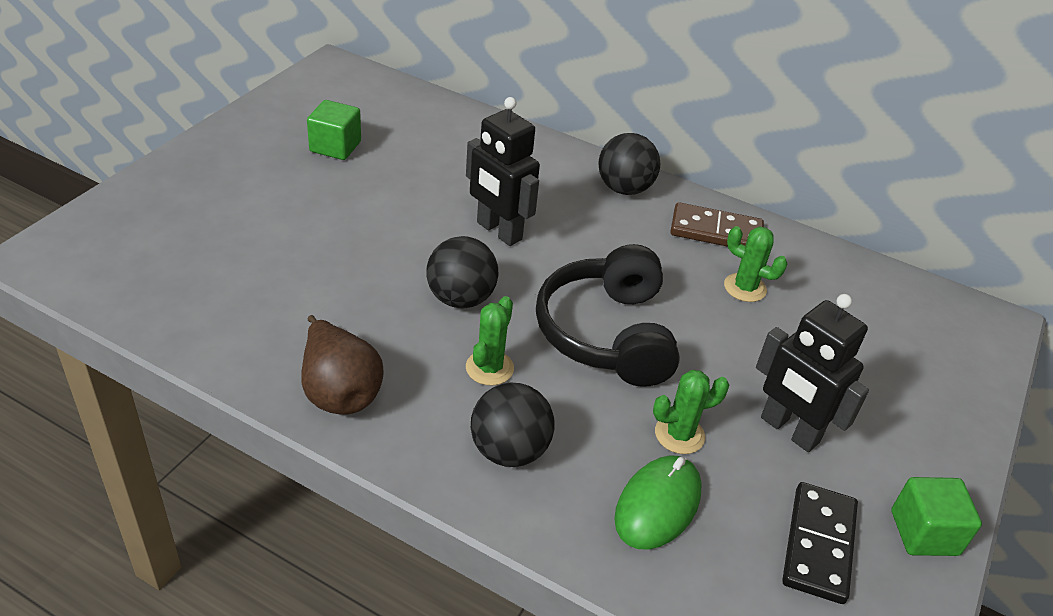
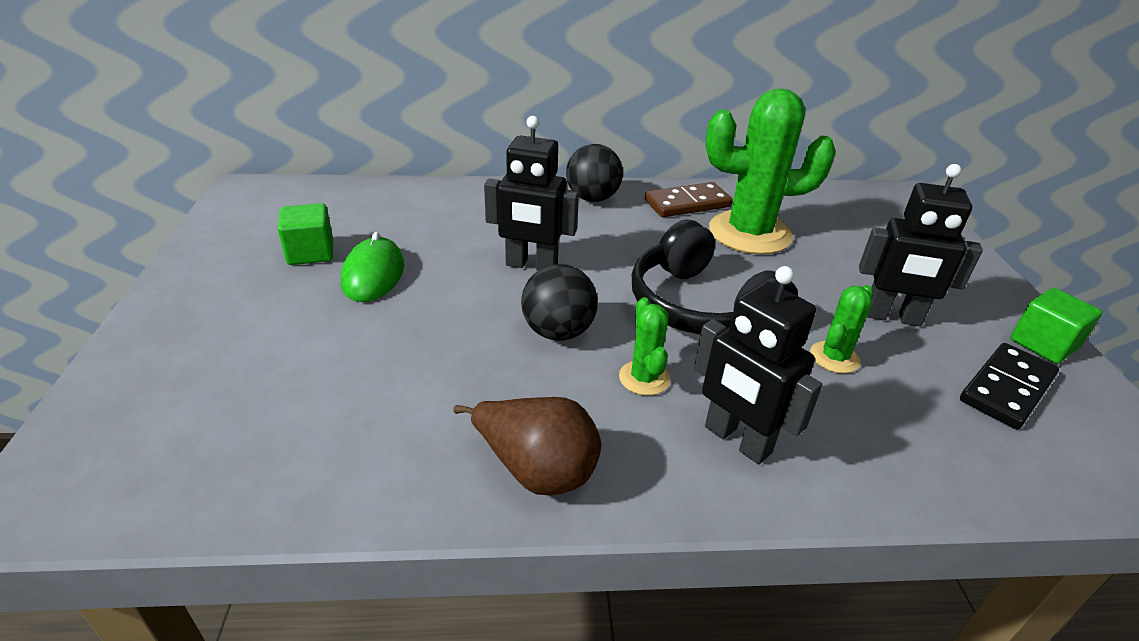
camera: 30 degrees left, 5 degrees down
(509, 451) = (737, 440): black ball -> black robot
(658, 505) = (886, 421): green mouse -> green mouse (373, 274)
(745, 288) = (749, 233): green cactus -> green cactus, size x2.17
(818, 544) = (1006, 388): black domino -> black domino turned 60 degrees clockwise

